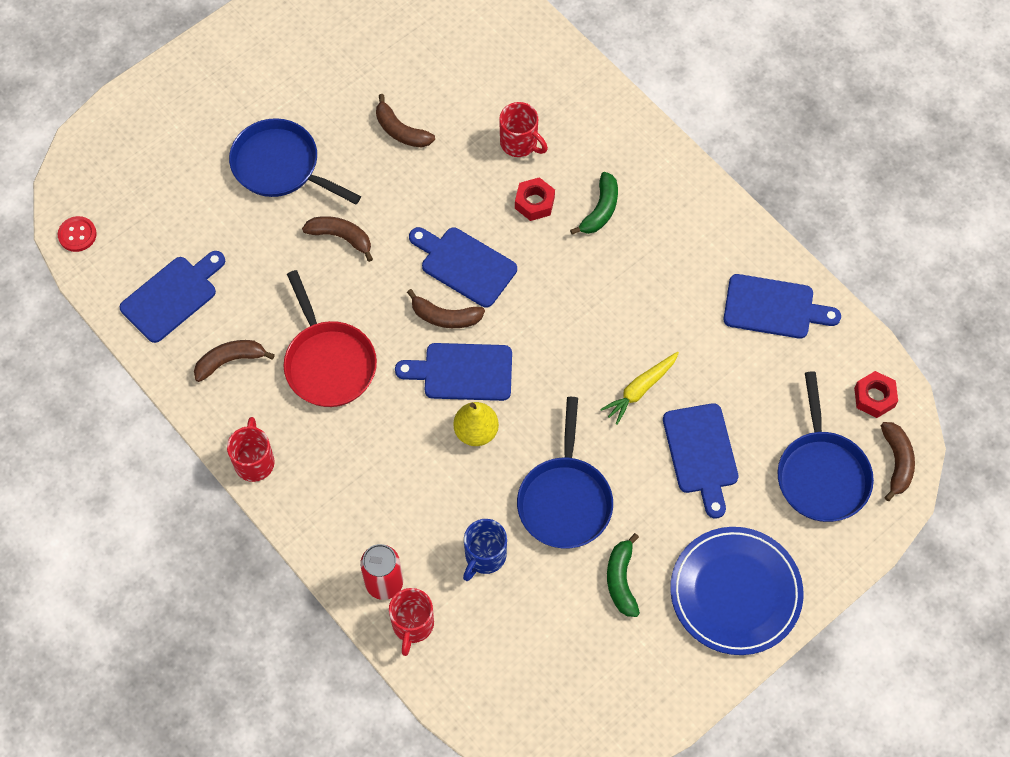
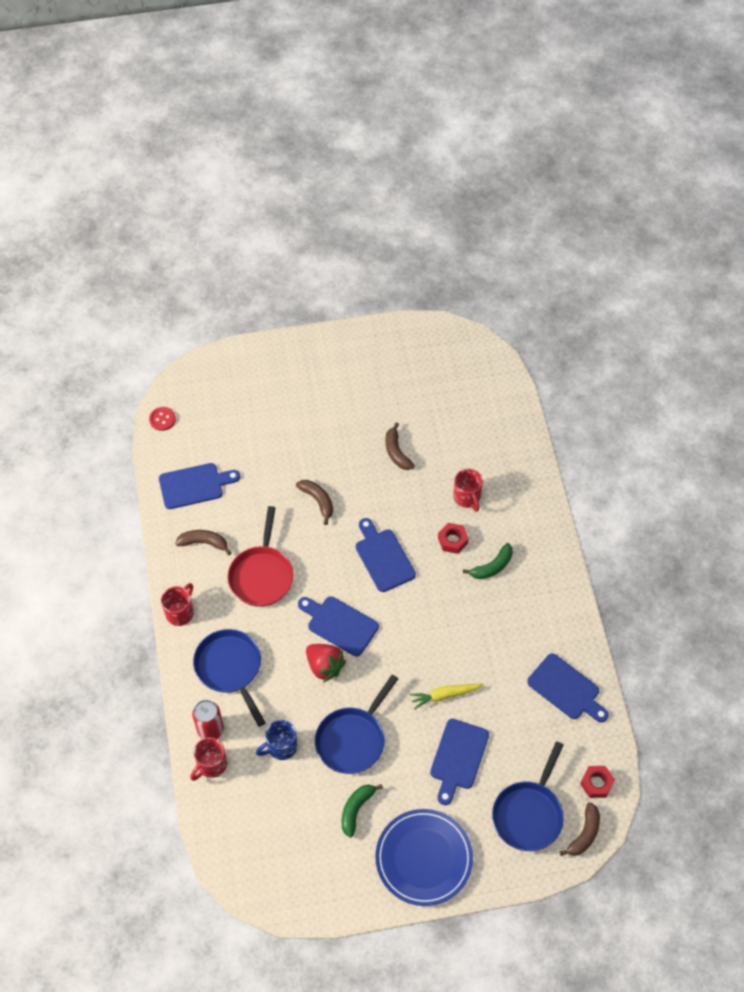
camera: 30 degrees right, 5 degrees down
(280, 166) = (308, 438): blue pan -> blue pan (230, 669)
(445, 317) = (351, 584): brown banana -> none
(476, 431) = (324, 666): yellow pear -> red strawberry

